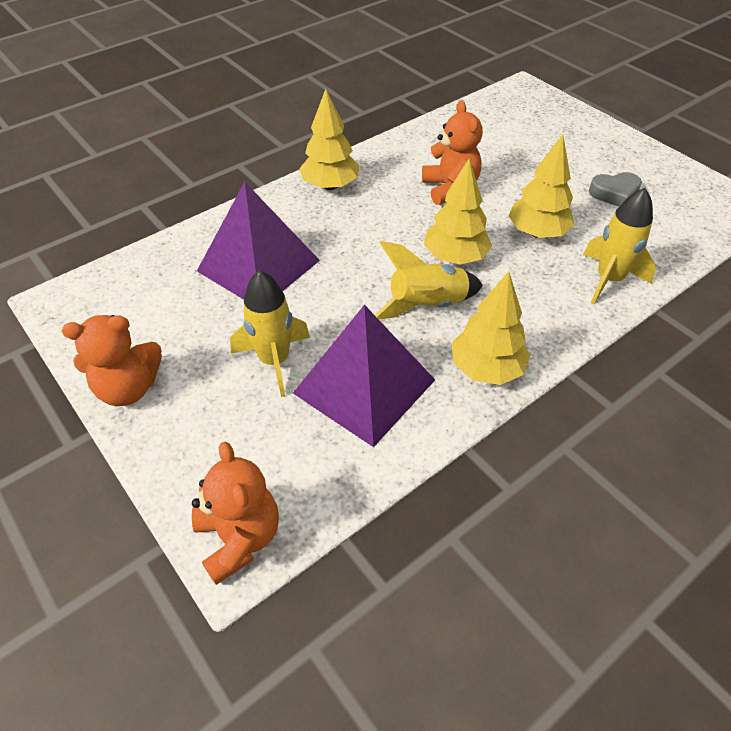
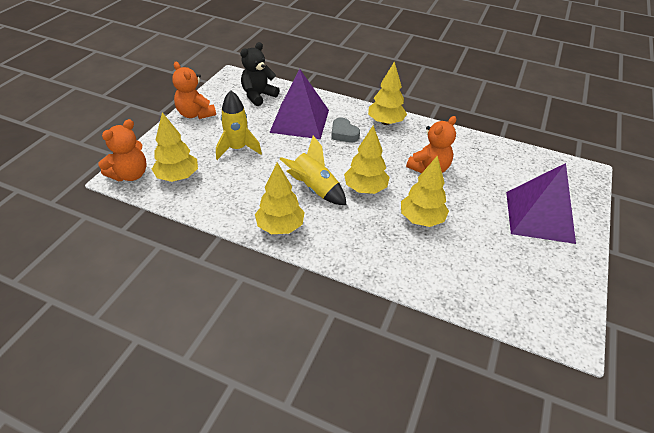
camera: 60 degrees right, 5 degrees down
(149, 289) = (258, 96): none -> black teddy bear
(294, 463) = (178, 177): none -> yellow tree
(364, 386) = (239, 184): purple pyramid -> purple pyramid (539, 216)
(609, 279) = (403, 266): yellow rocket -> none
(614, 193) = (505, 250): grey heart -> grey heart (344, 134)

